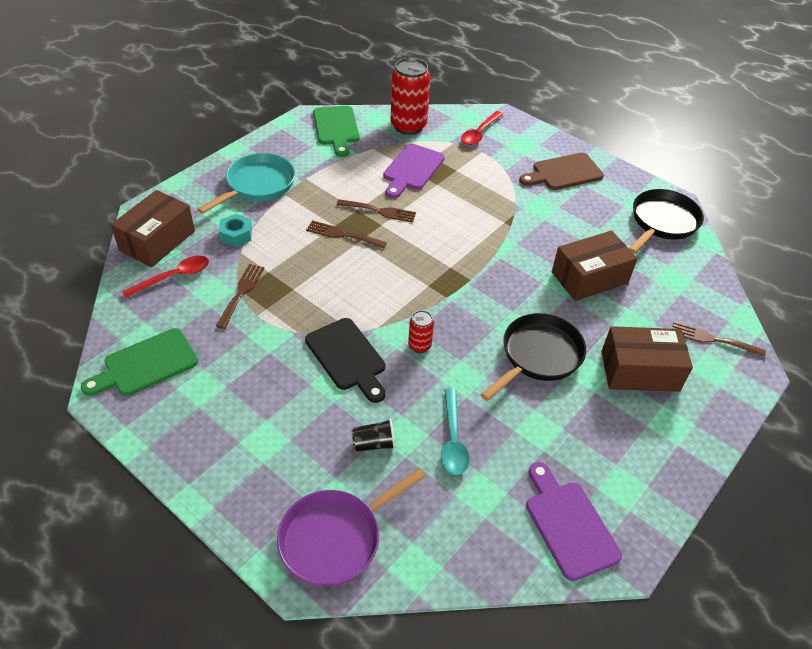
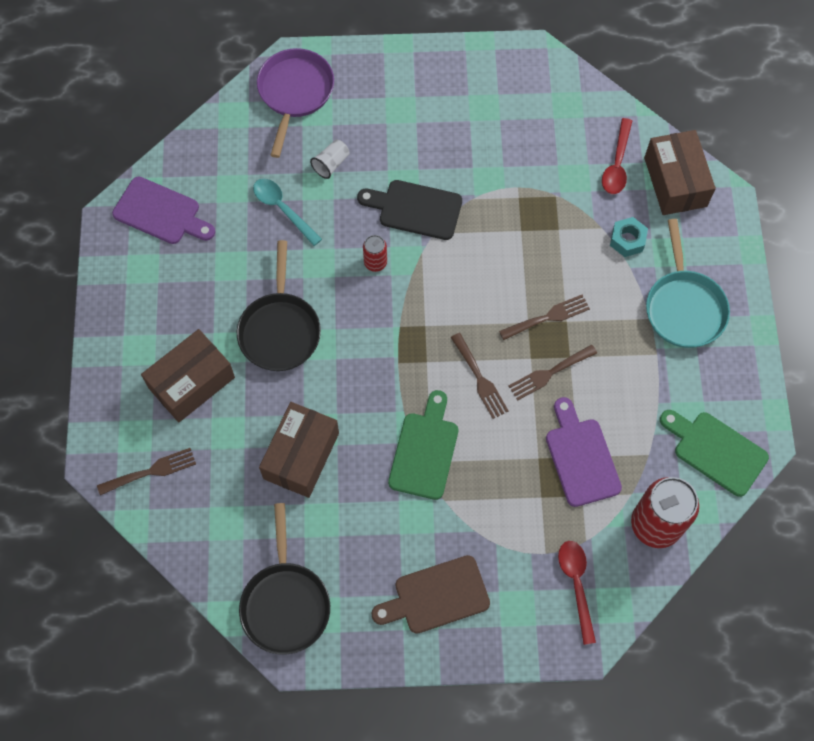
camera: 140 degrees right, 20 degrees up
(146, 364) = (539, 91): green cutting board -> green cutting board (424, 451)
(241, 293) = (552, 194): brown fork -> brown fork (480, 379)
(374, 443) = (331, 164): black cup -> white cup
(564, 173) = (436, 596): brown cutting board -> brown cutting board turned 135 degrees counterclockwise

